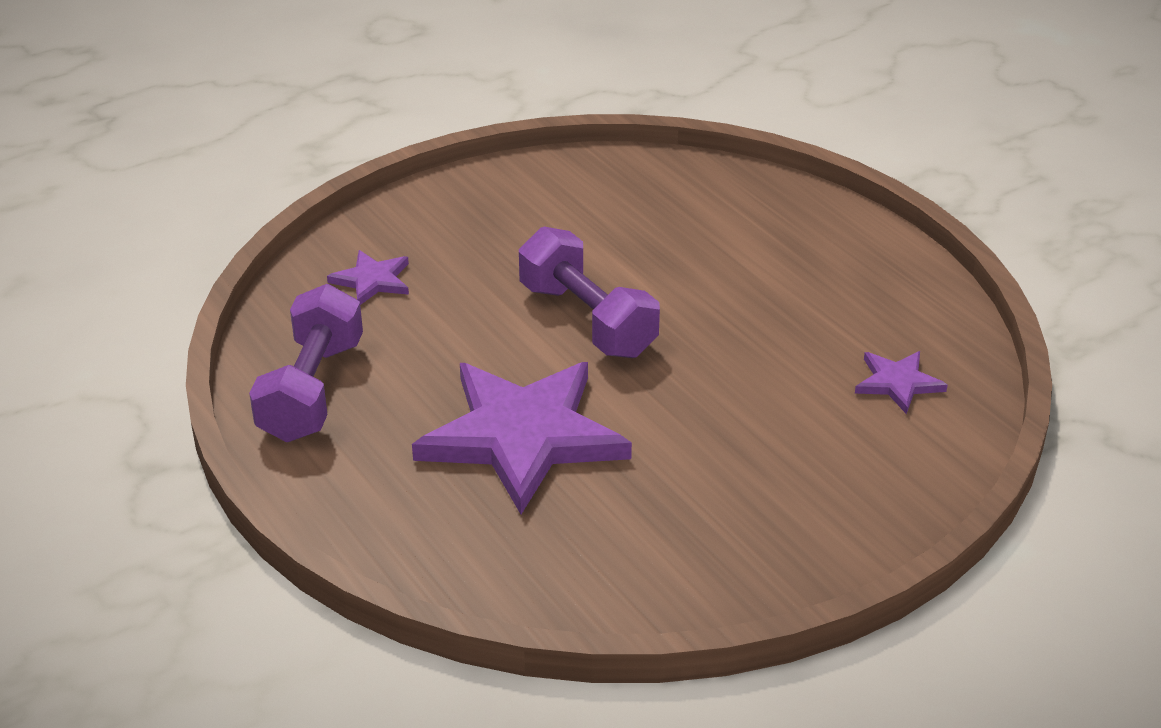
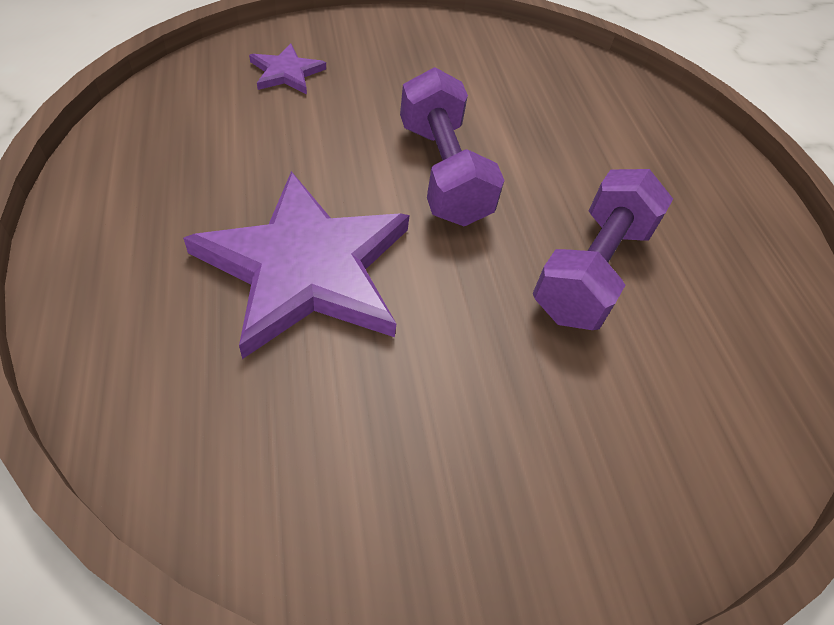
camera: 15 degrees right, 15 degrees up
(312, 390) = (158, 149): purple dumbbell -> purple dumbbell (591, 270)
(898, 383) = (717, 356): purple star -> none

